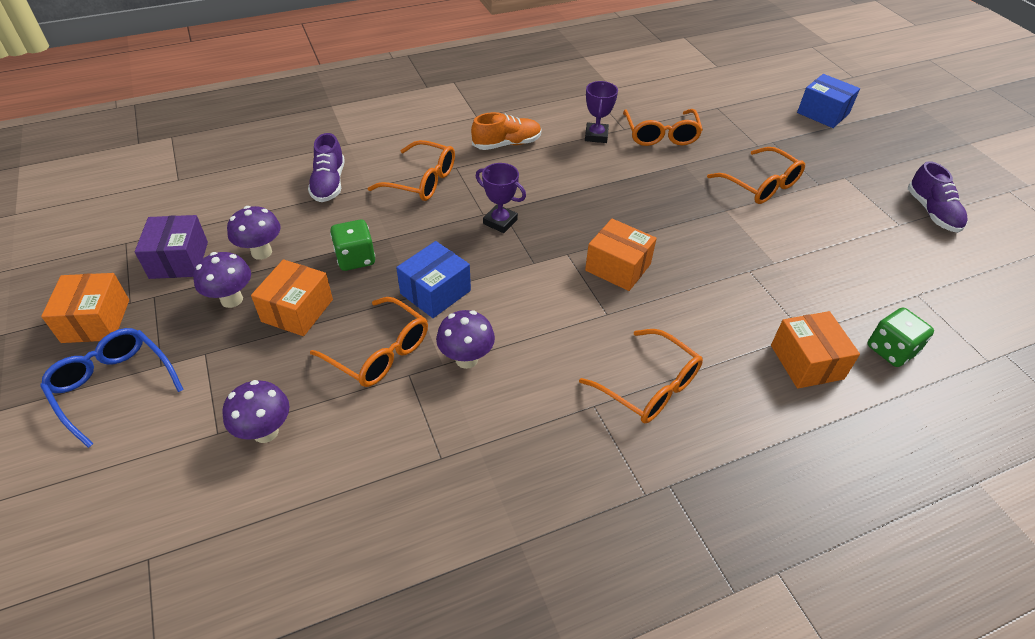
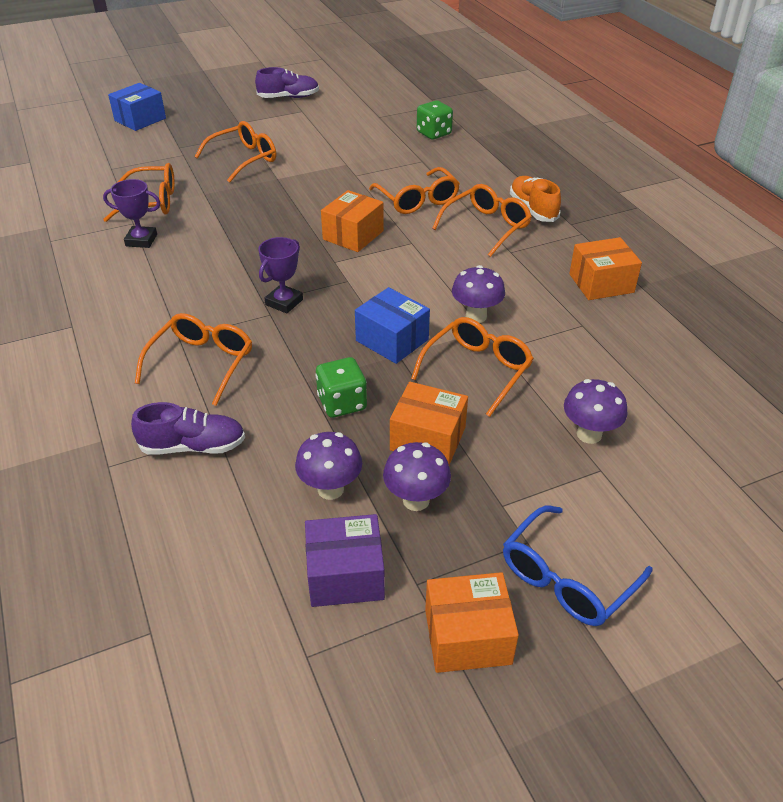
camera: 90 degrees left, 5 degrees down
(507, 144) = (140, 301): orange shoe -> orange shoe (533, 209)
(702, 324) = (418, 200): none -> orange glasses
(806, 362) = (450, 163): orange box -> orange box (601, 283)

